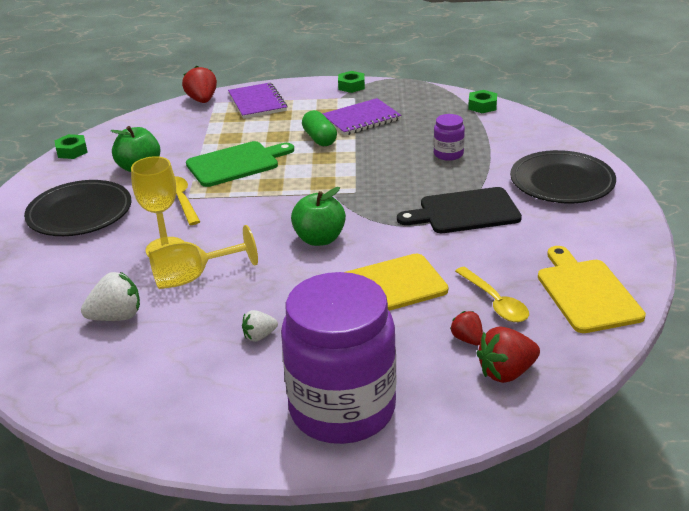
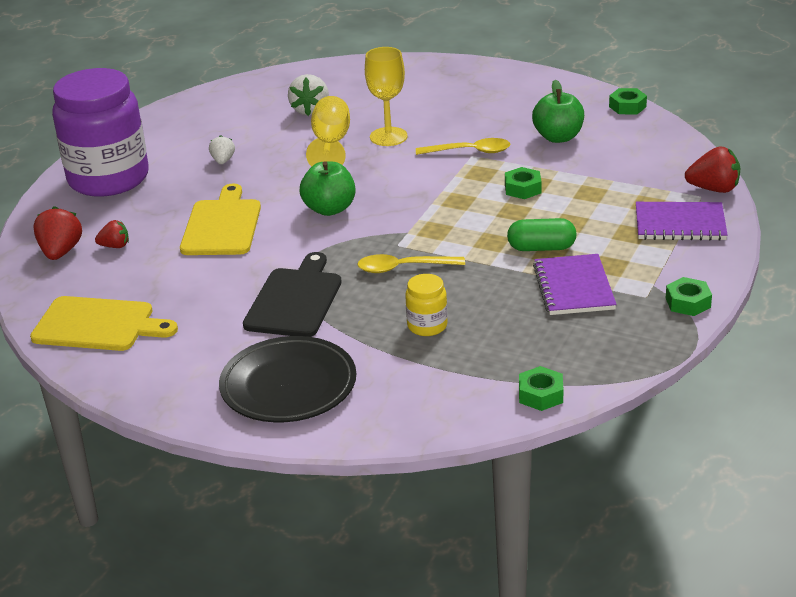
camera: 115 degrees right, 0 degrees up
(80, 213) = (489, 104): black plate -> none
(236, 163) = (523, 189): green cutting board -> green nut
(448, 154) = (427, 326): purple jar -> yellow jar
(495, 302) = (142, 273): yellow spoon -> yellow spoon (403, 268)

